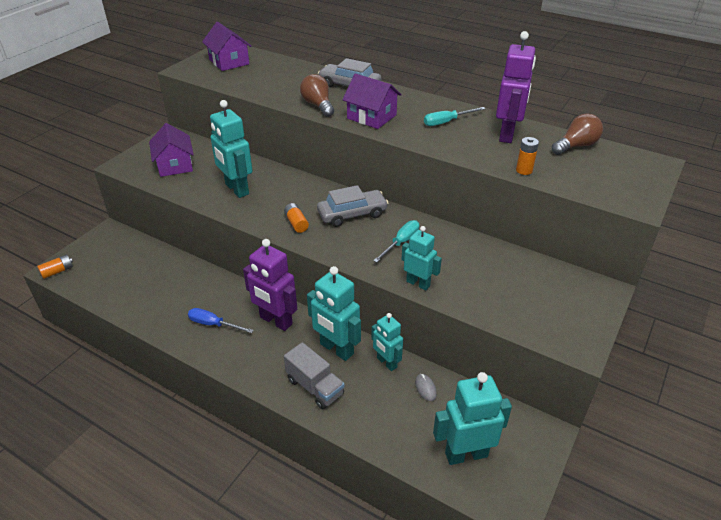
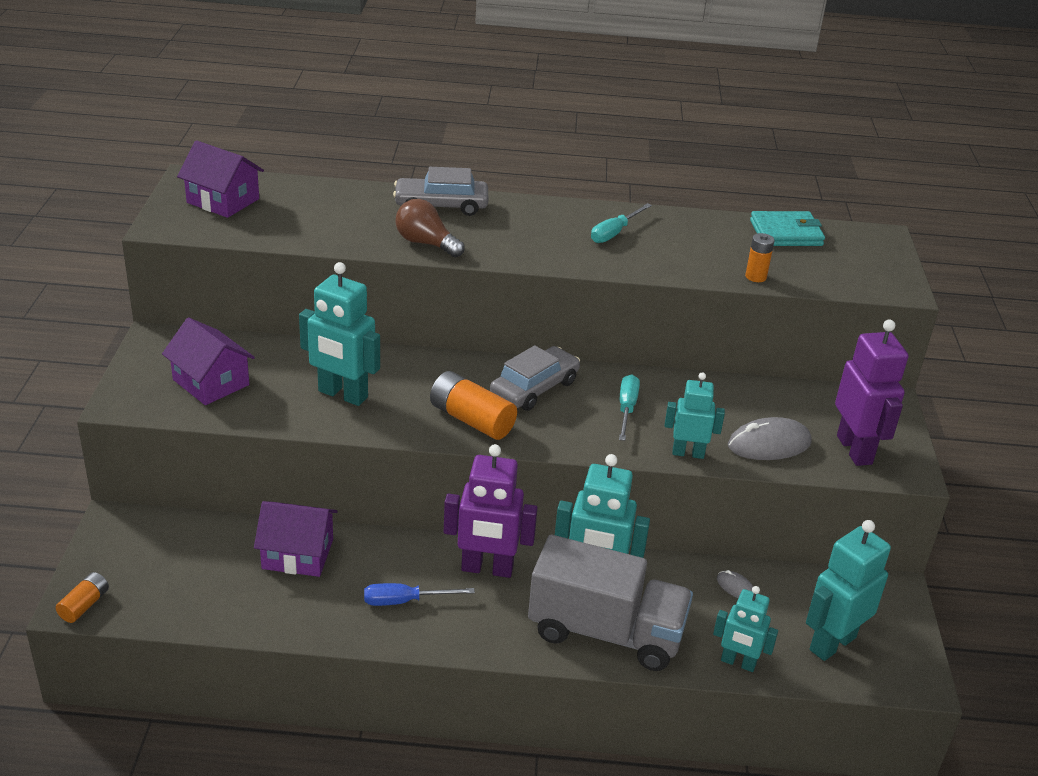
camera: 30 degrees left, 5 degrees down
(296, 223) = (471, 420): orange battery -> orange battery, size x1.75
(315, 387) = (606, 632): grey truck -> grey truck, size x1.72
(371, 117) = (514, 245): purple house -> purple house (297, 554)
(386, 363) = (668, 573): turquoise robot -> turquoise robot (738, 663)
(482, 294) = (769, 444): none -> grey mouse
(507, 134) = (699, 235): purple robot -> purple robot (855, 450)
(576, 146) = (786, 233): brown light bulb -> turquoise wallet

